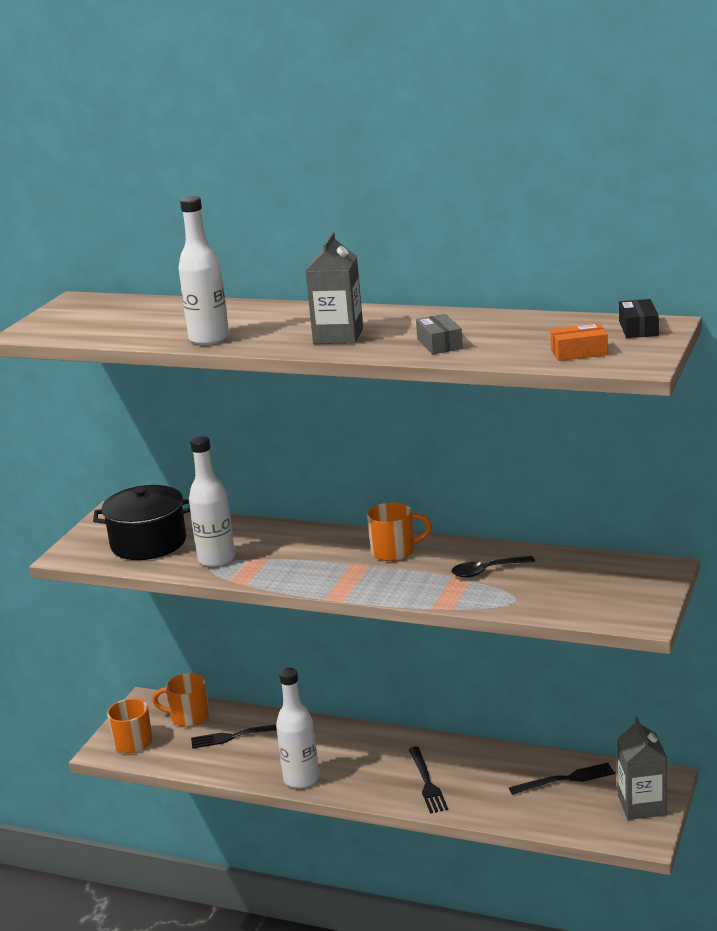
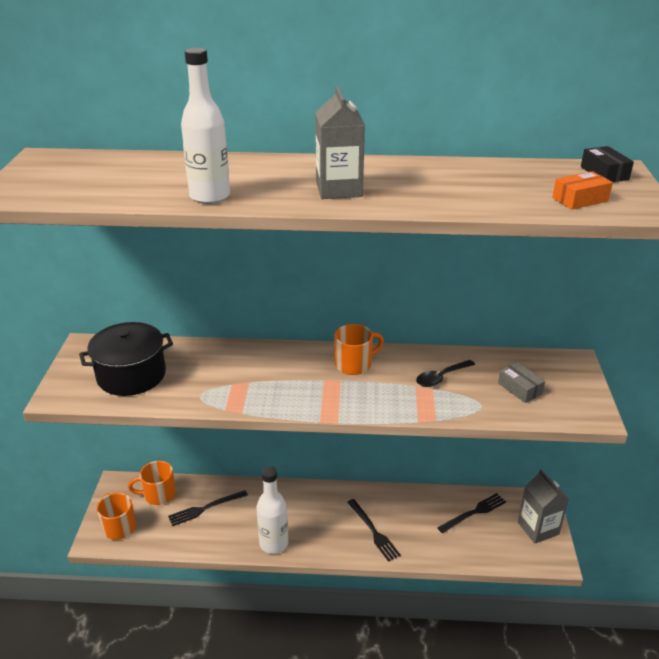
camera: 20 degrees left, 10 degrees up
(216, 559) = (202, 387): white bottle -> none
(439, 344) = (443, 195): grey box -> grey box (519, 388)

